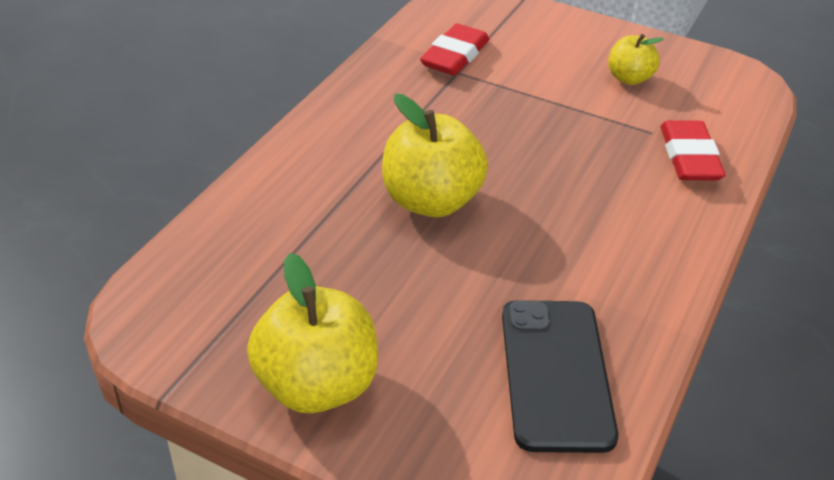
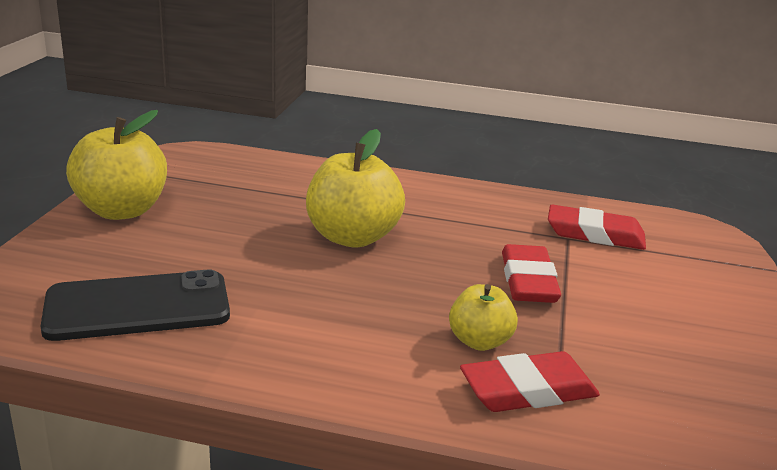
camera: 75 degrees right, 15 degrees down
(532, 114) = (528, 281): none -> red eraser
(629, 78) = (663, 343): yellow apple -> yellow apple (479, 341)

